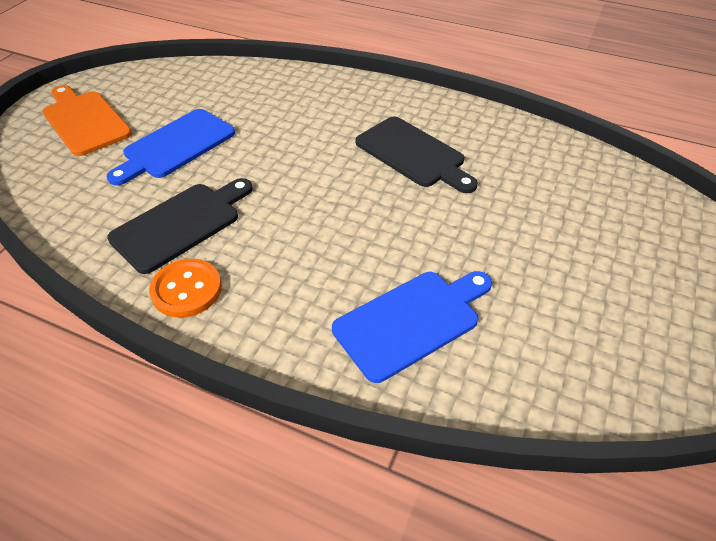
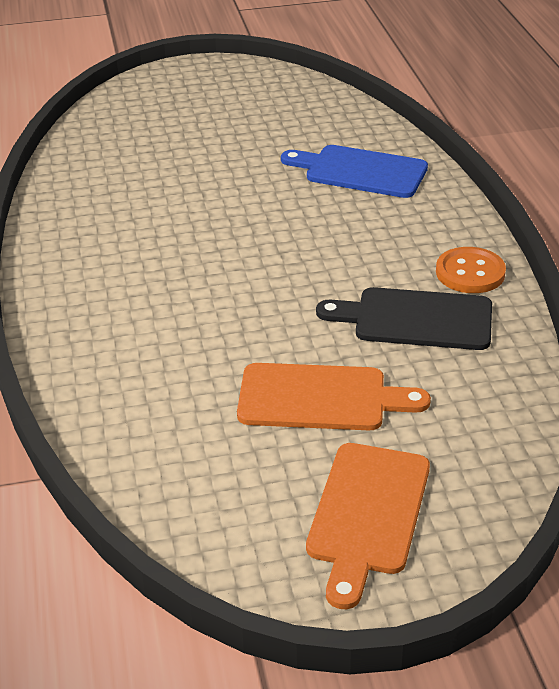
camera: 125 degrees left, 10 degrees down
(176, 146) = (320, 398): blue cutting board -> orange cutting board
(413, 154) = (159, 242): black cutting board -> none

